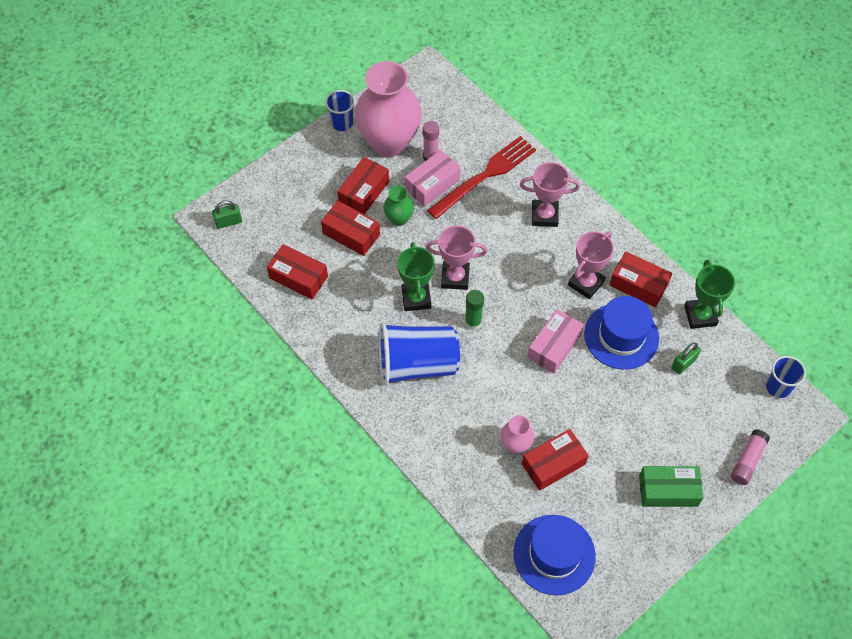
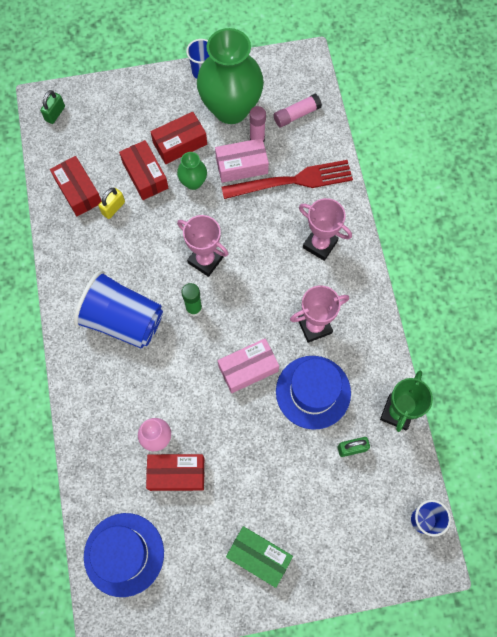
camera: 30 degrees right, 10 degrees up
(228, 222) = (55, 113): green padlock -> green padlock turned 75 degrees counterclockwise
(341, 275) = (113, 208): none -> yellow padlock
(389, 142) = (231, 109): pink vase -> green vase
(416, 298) = (161, 261): green trophy -> none
(638, 285) = (360, 353): red box -> none
(747, 460) = (348, 571): pink glue stick -> pink glue stick (296, 115)

